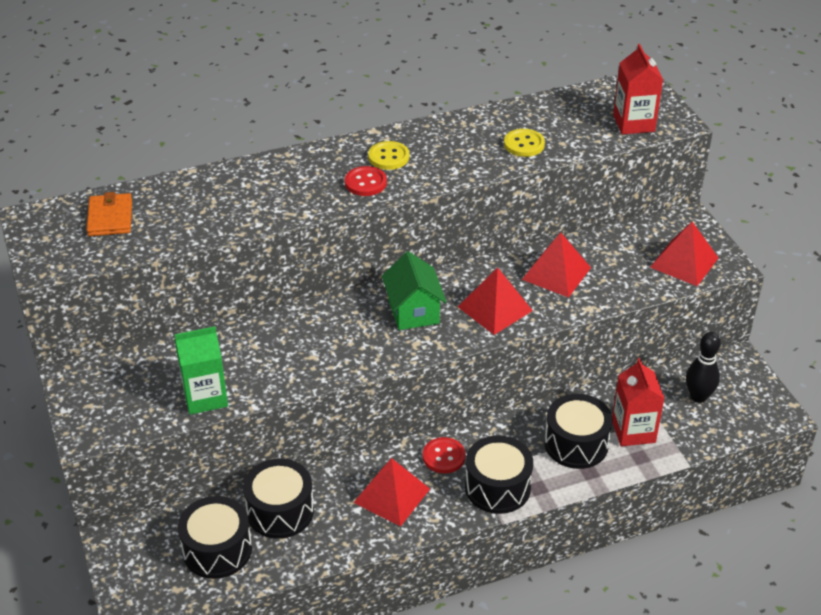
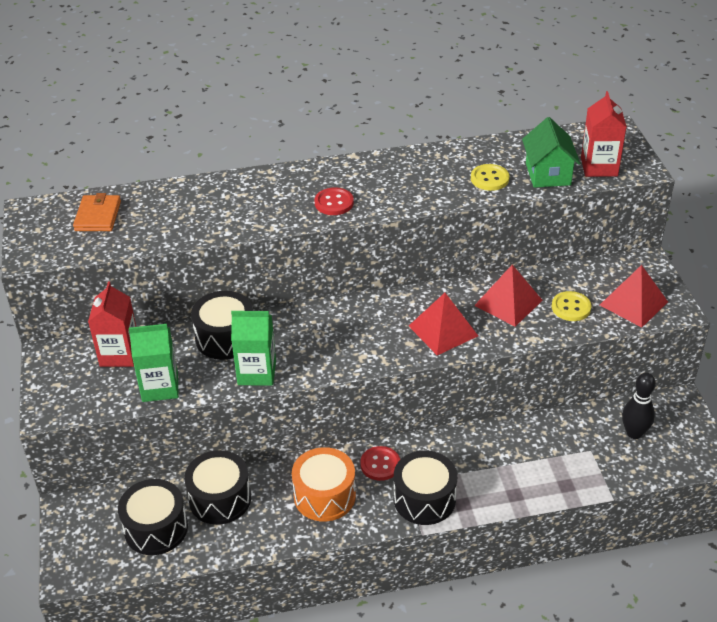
camera: 10 degrees right, 0 degrees up
(307, 371) = (257, 372): none -> green carton
(388, 157) = (360, 181): yellow button -> yellow button (571, 307)
(392, 495) = (324, 496): red pyramid -> orange drum
(413, 311) = (366, 326): green house -> green house (548, 174)
(576, 444) = (507, 466): black drum -> black drum (225, 338)
(633, 431) = (564, 459): red carton -> red carton (119, 354)

